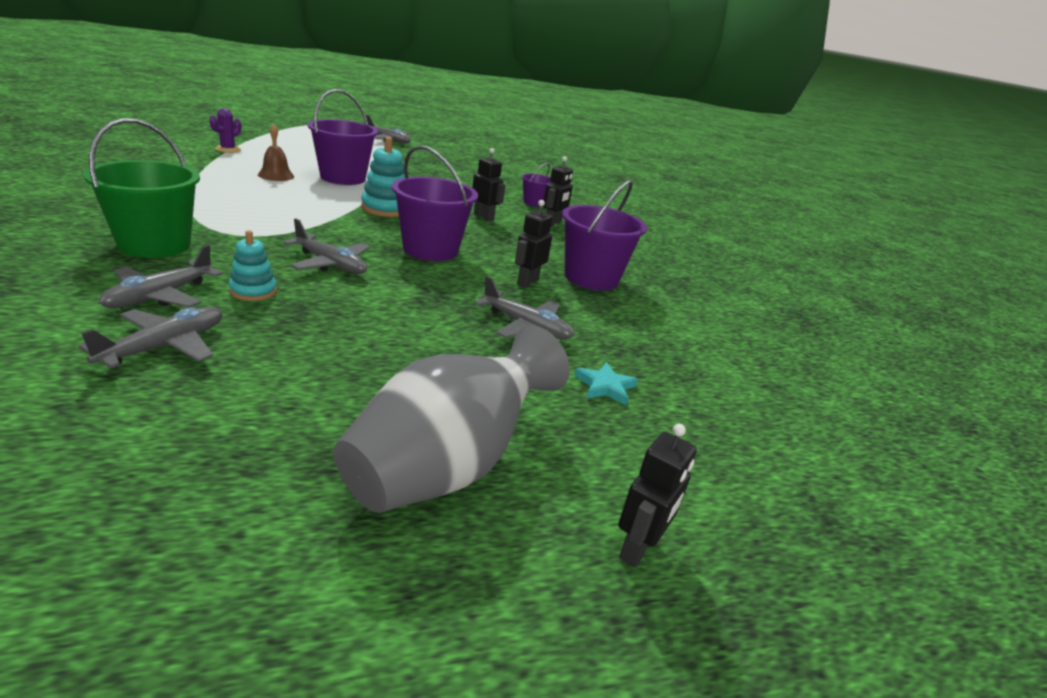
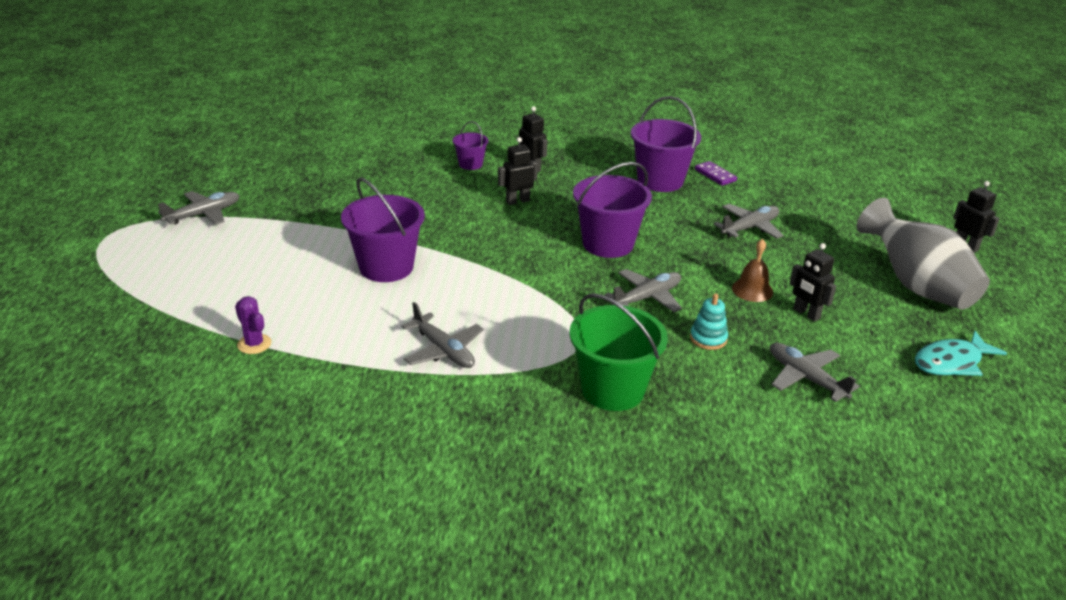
camera: 65 degrees left, 5 degrees up
(160, 296) = (724, 383): grey plane -> grey plane (443, 350)
(200, 488) = (951, 362): none -> turquoise fish
(276, 175) = (378, 312): brown bell -> brown bell (752, 290)
(385, 209) = (496, 252): turquoise stacking toy -> none
(527, 282) = (672, 211): black robot -> black robot (806, 314)
(605, 386) = (826, 218): turquoise star -> none
(641, 309) = (715, 175): none -> purple domino

